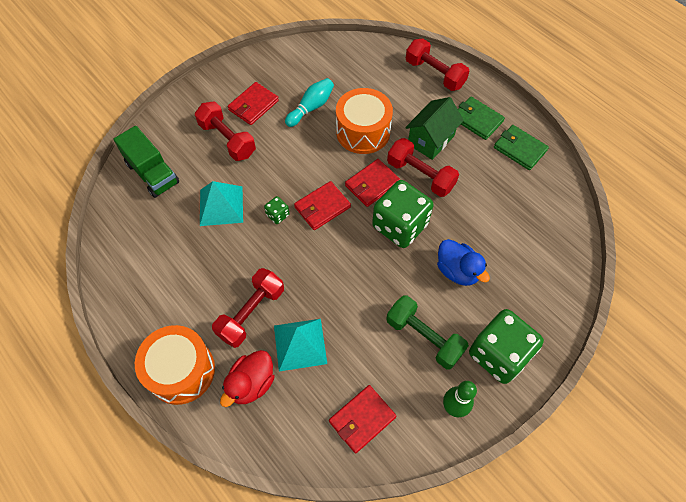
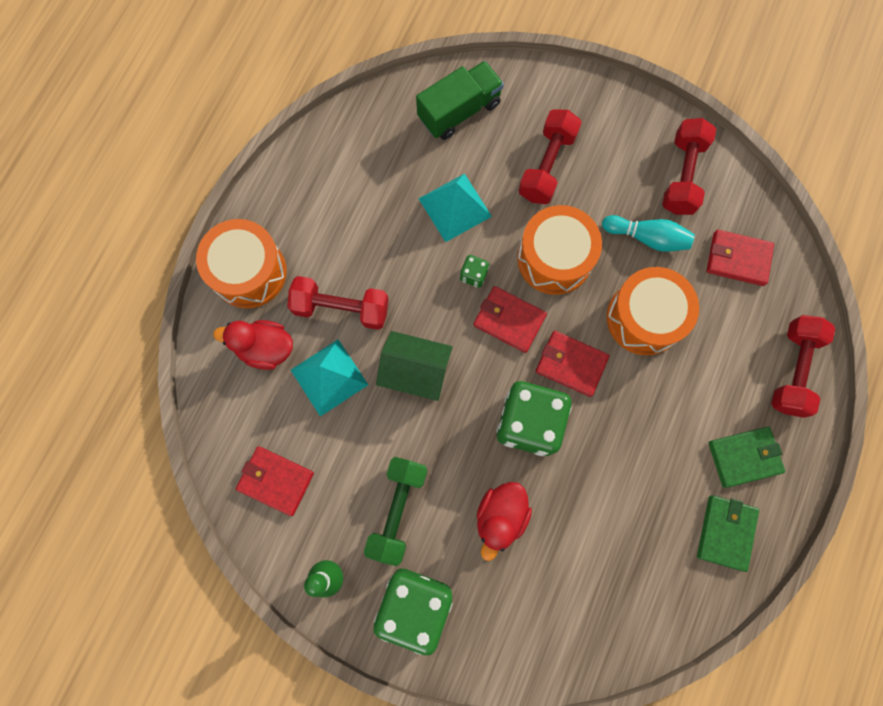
camera: 65 degrees right, 15 degrees up
(152, 173) = (459, 111): green truck -> green truck turned 150 degrees counterclockwise
(253, 105) = (613, 168): red wallet -> red wallet (737, 259)
(294, 163) = (554, 258): none -> orange drum
(420, 175) = (615, 418): red dumbbell -> red dumbbell (682, 175)
(431, 140) = (677, 409): green house -> green house (415, 372)
(457, 271) = (500, 517): blue duck -> red duck
(477, 120) = (744, 457): green wallet -> green wallet turned 60 degrees clockwise

